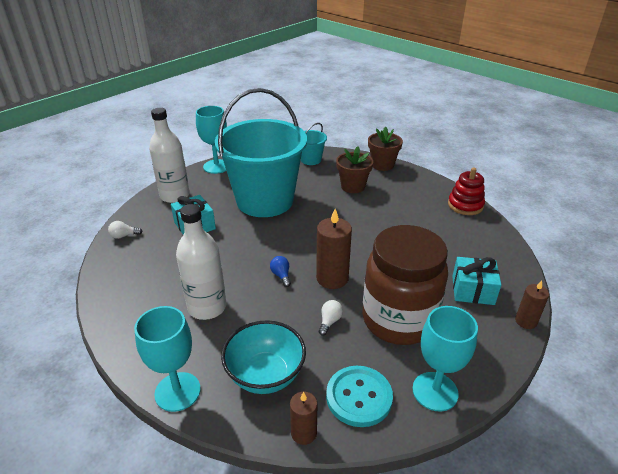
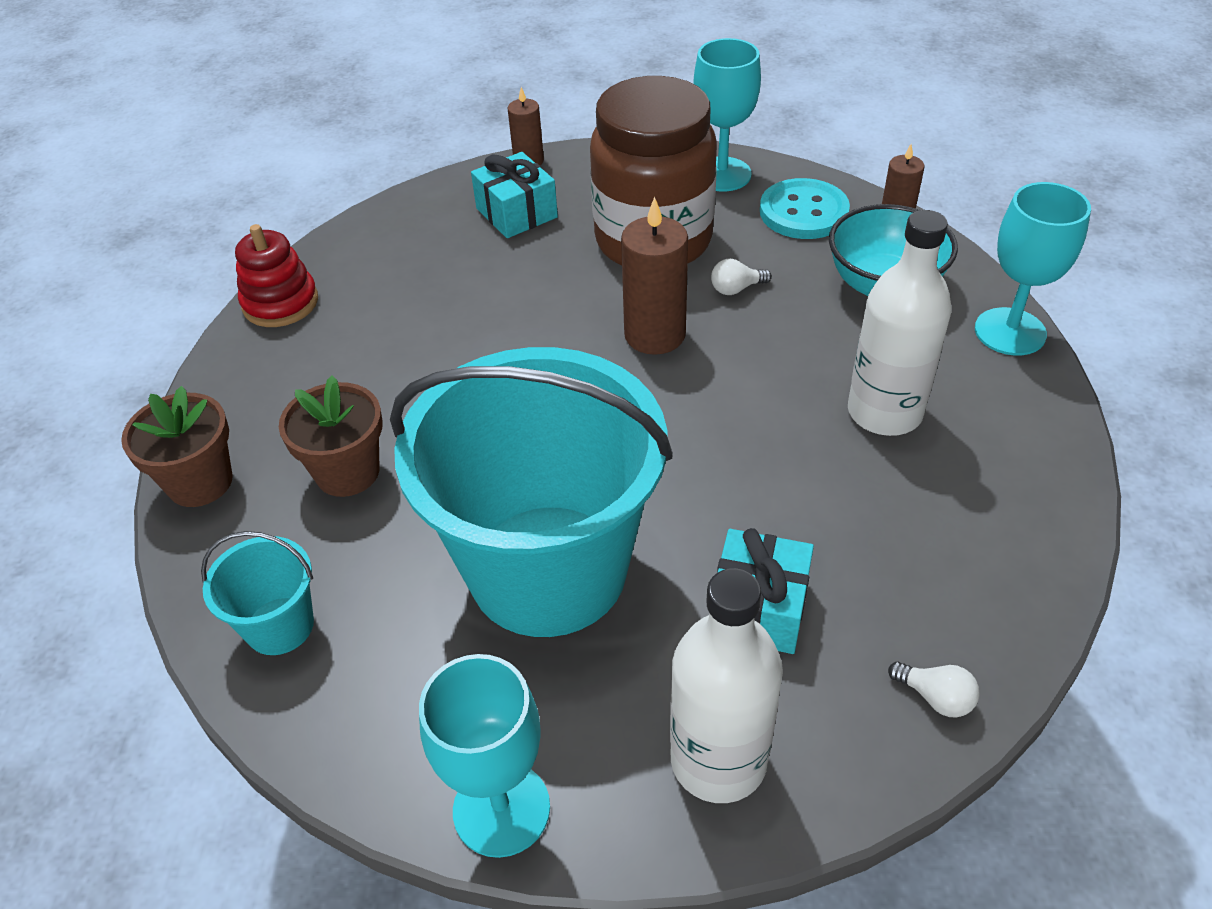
camera: 130 degrees left, 10 degrees up
(281, 275) = (720, 387): blue light bulb -> none

